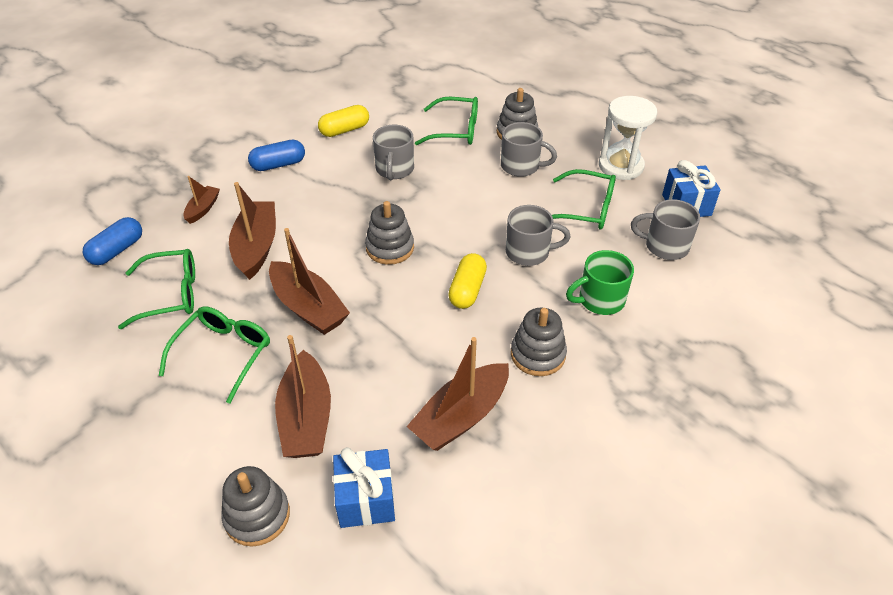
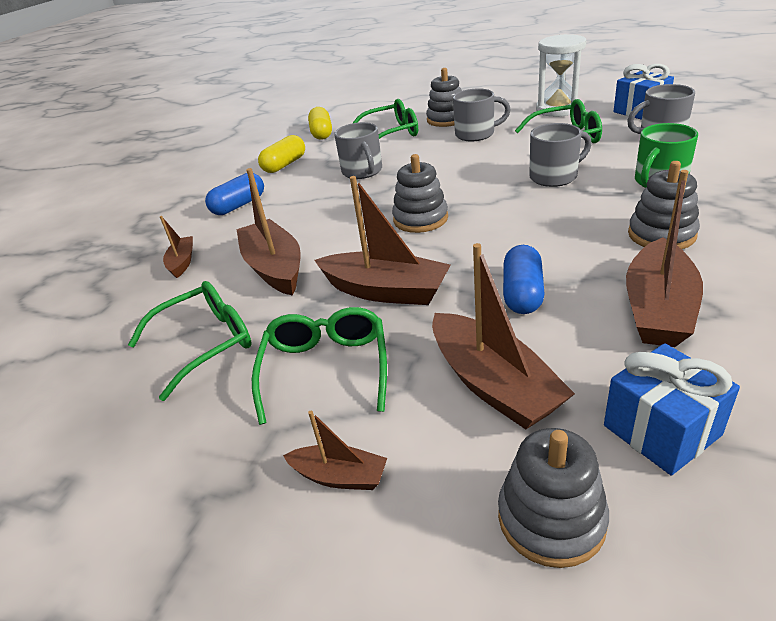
camera: 20 degrees left, 10 degrees down
(117, 250) = (99, 331): blue capsule -> blue capsule (522, 293)
(176, 432) = (339, 476): none -> brown boat
(467, 290) = (533, 218): yellow capsule -> yellow capsule (322, 133)

